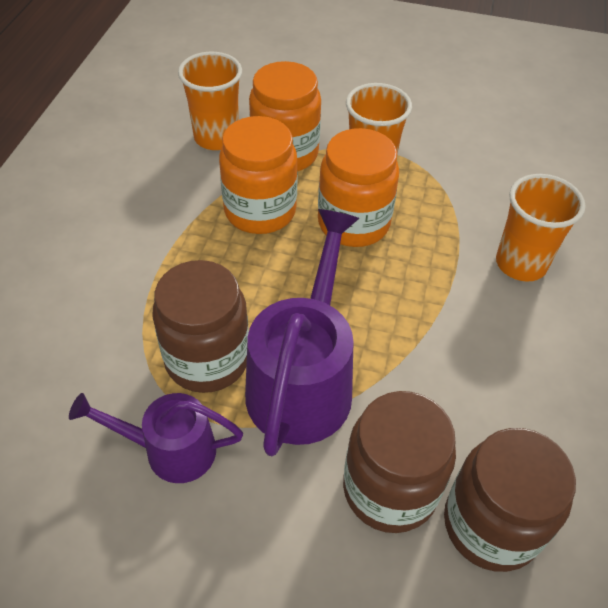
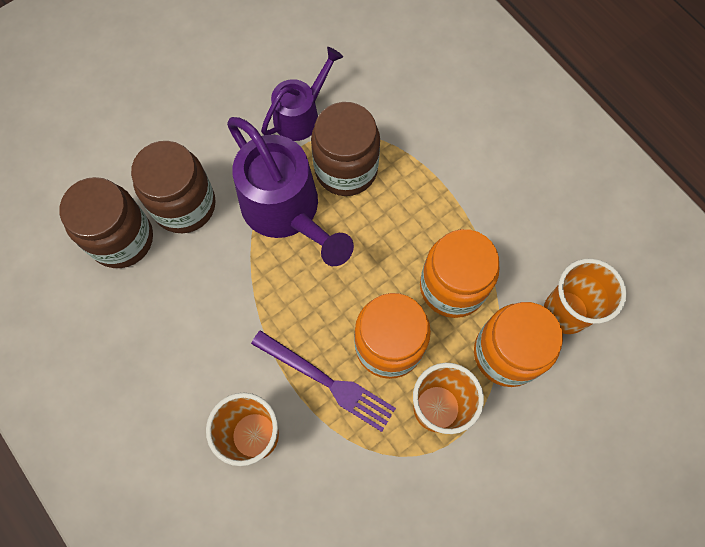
camera: 130 degrees right, 20 degrees up
(427, 244) = (327, 382): none -> purple fork

